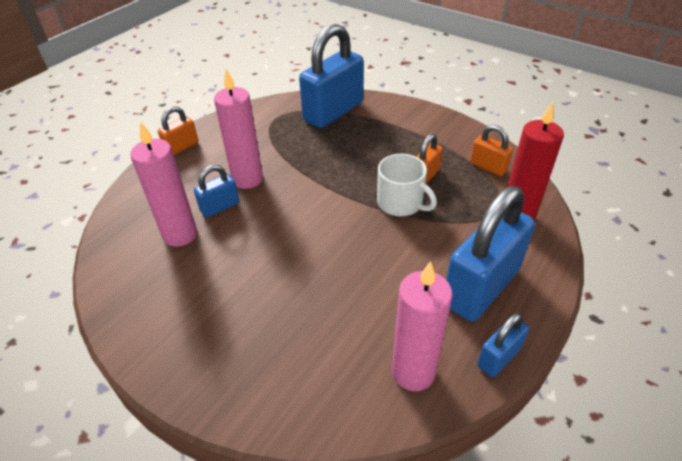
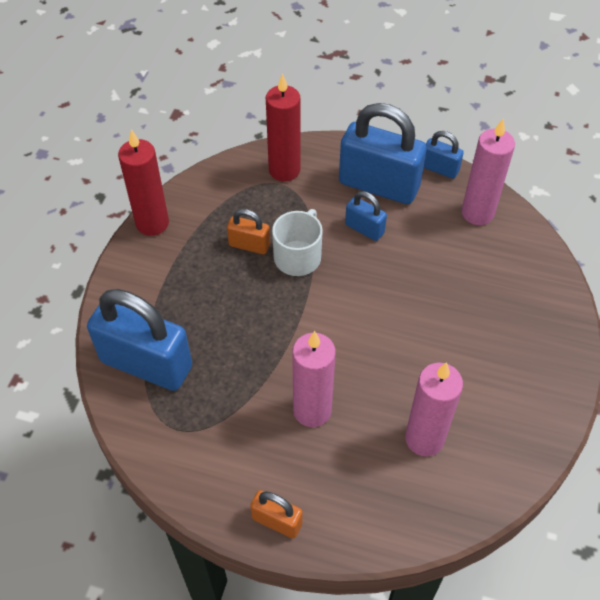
camera: 110 degrees left, 10 degrees up
(220, 207) = (368, 419): blue padlock -> blue padlock (364, 229)
(466, 129) = (152, 223): none -> red candle
(488, 167) = (216, 197): orange padlock -> none

